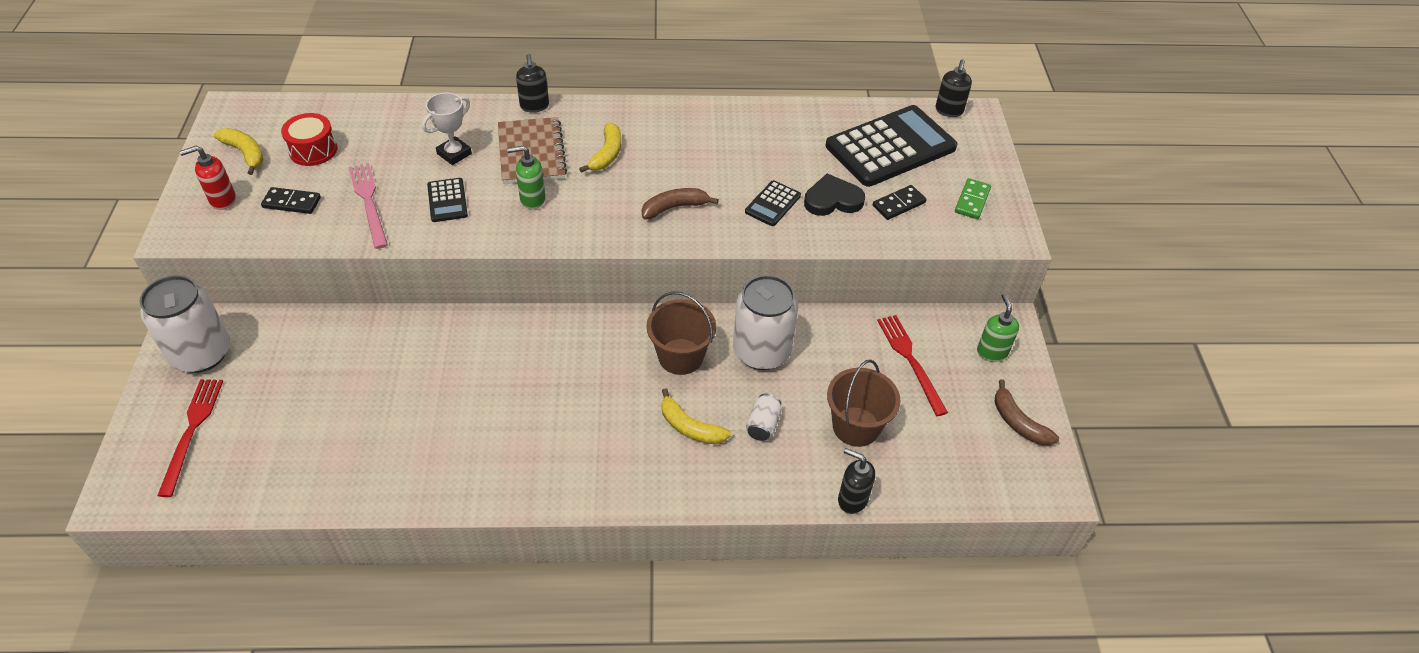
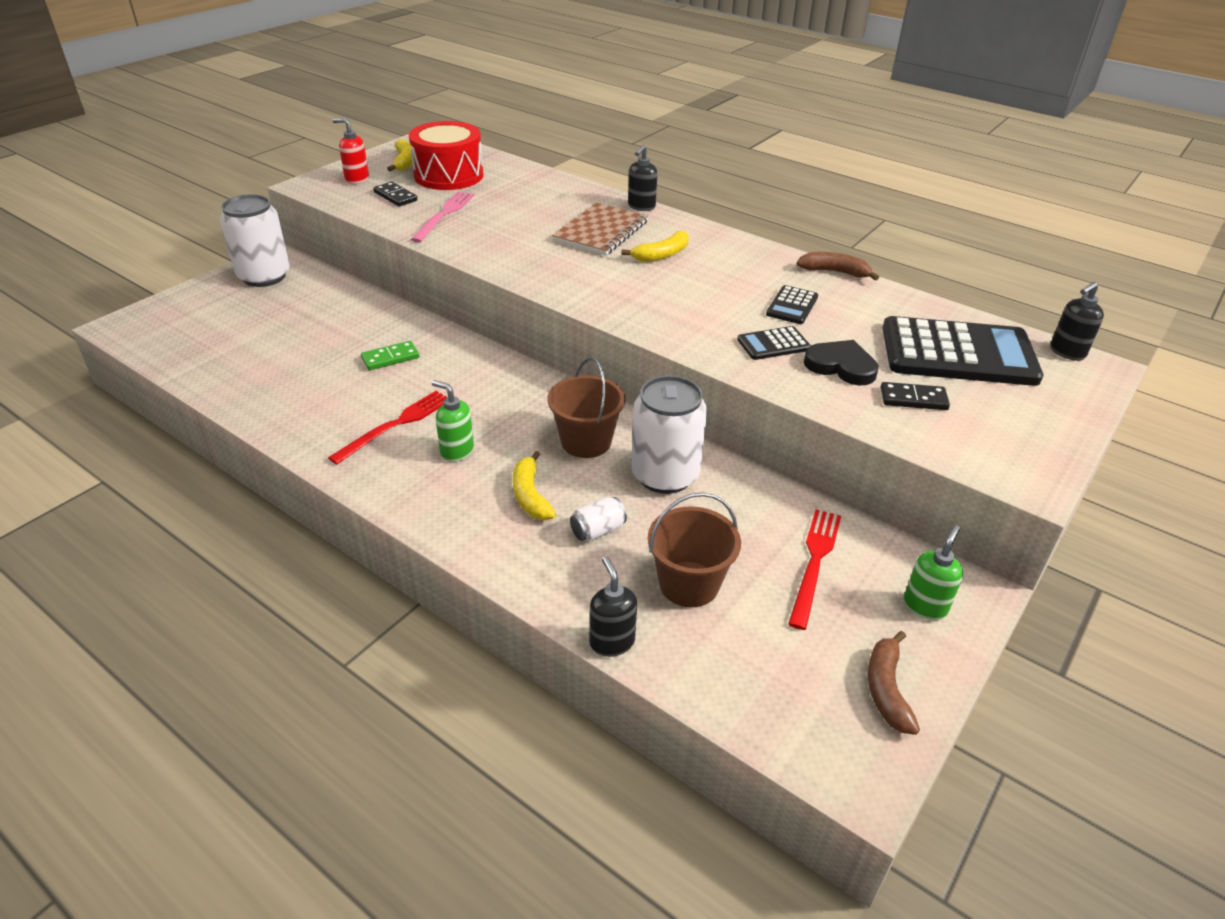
camera: 40 degrees right, 10 degrees down
(191, 431) = (202, 314): red fork -> red fork (396, 425)
(313, 150) = (448, 175): red drum -> red drum, size x1.66
(447, 200) = (499, 235): black calculator -> black calculator (792, 306)
(454, 154) = (541, 211): white trophy -> none
(532, 199) = (562, 258): green soap dispenser -> green soap dispenser (457, 452)
(674, 207) = (675, 310): brown banana -> brown banana (835, 272)
(972, 200) = (1010, 432): green domino -> green domino (390, 358)

